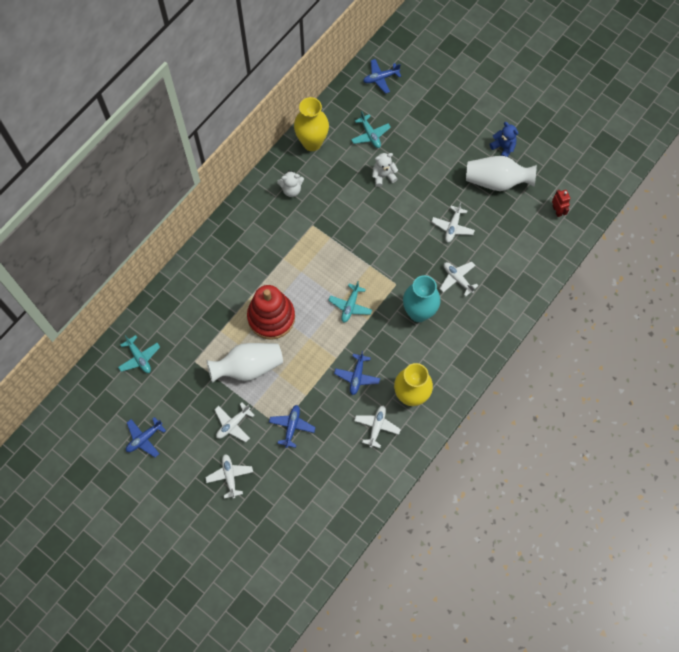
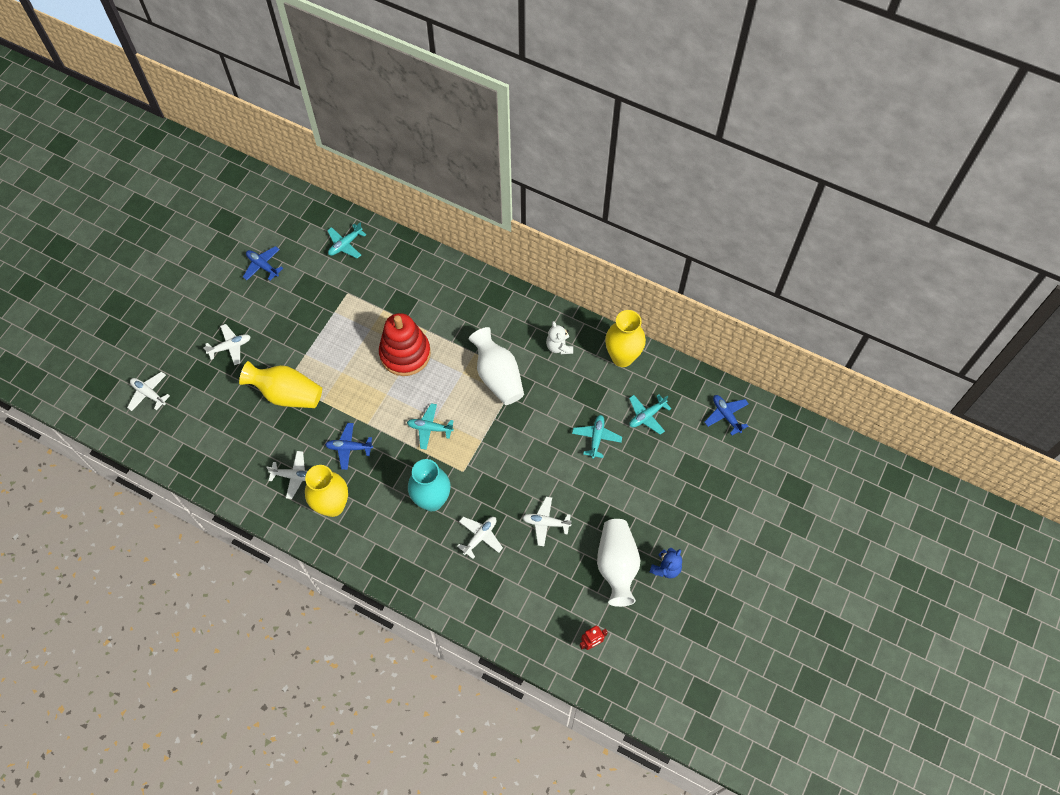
camera: 80 degrees right, 5 degrees down
(233, 424) = (284, 340): white plane -> white plane (149, 394)
(248, 367) = (347, 342): white vase -> white vase (498, 376)
(292, 427) = (287, 394): blue plane -> yellow vase
(383, 176) = (596, 438): white teddy bear -> turquoise plane

